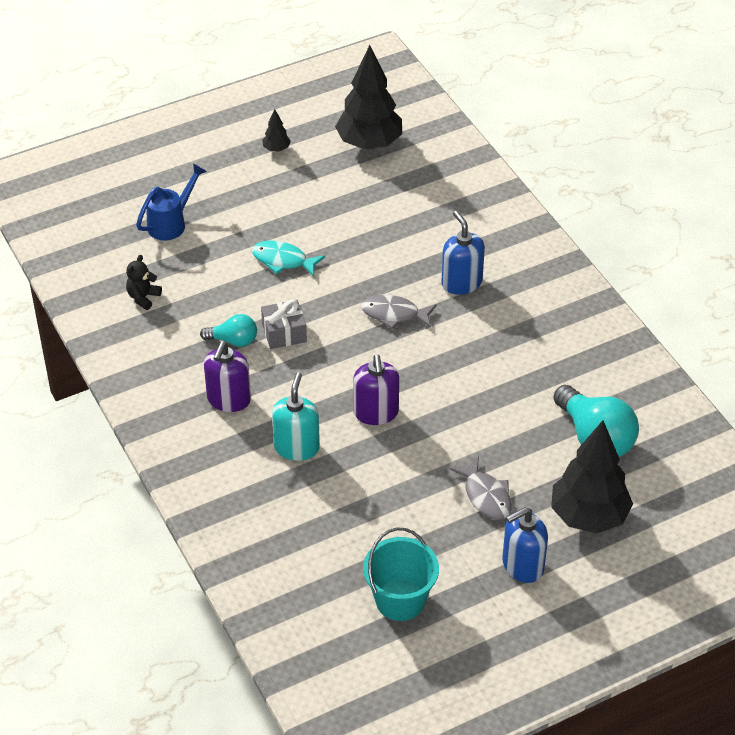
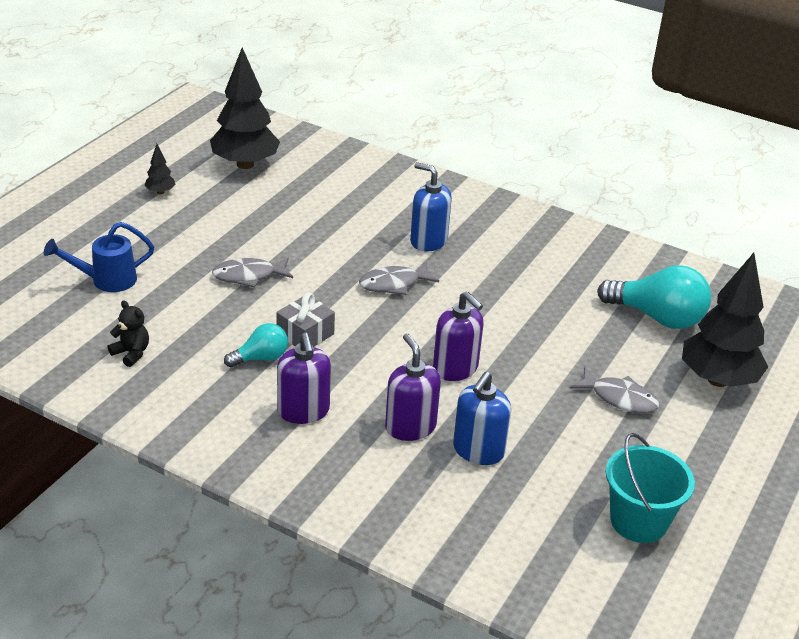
camera: 35 degrees left, 10 degrees down
(143, 297) = (131, 353): black teddy bear -> black teddy bear turned 135 degrees clockwise
(171, 223) = (106, 280): blue watering can -> blue watering can turned 120 degrees counterclockwise
(283, 260) = (248, 276): turquoise fish -> grey fish
(296, 447) = (410, 427): turquoise soap dispenser -> purple soap dispenser
(522, 565) = (709, 442): blue soap dispenser -> blue soap dispenser (478, 450)

